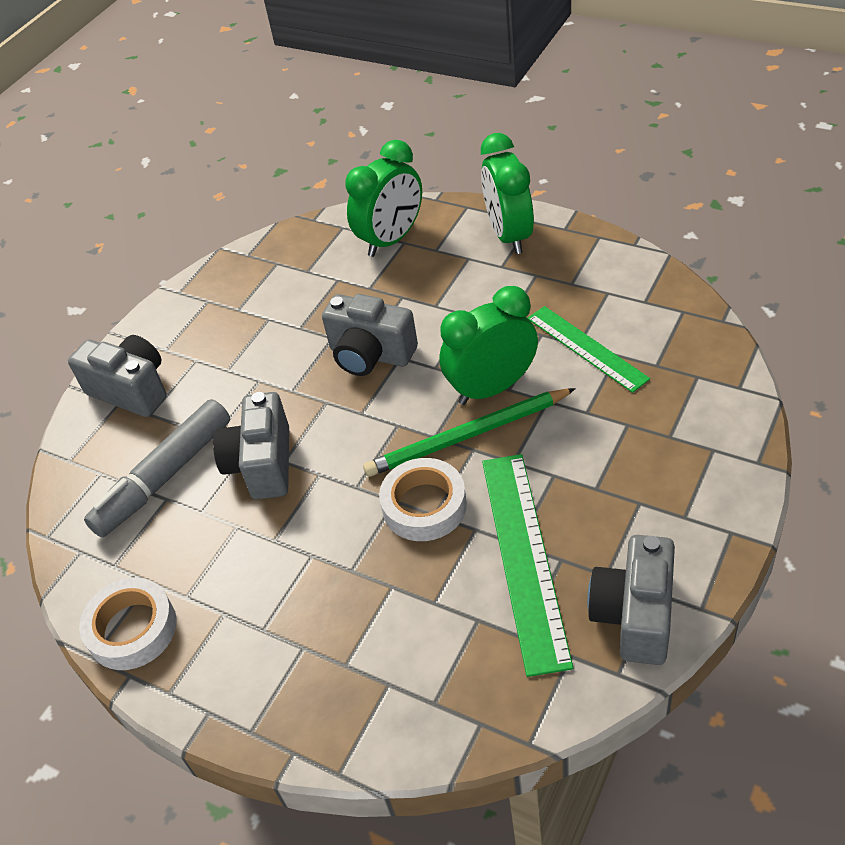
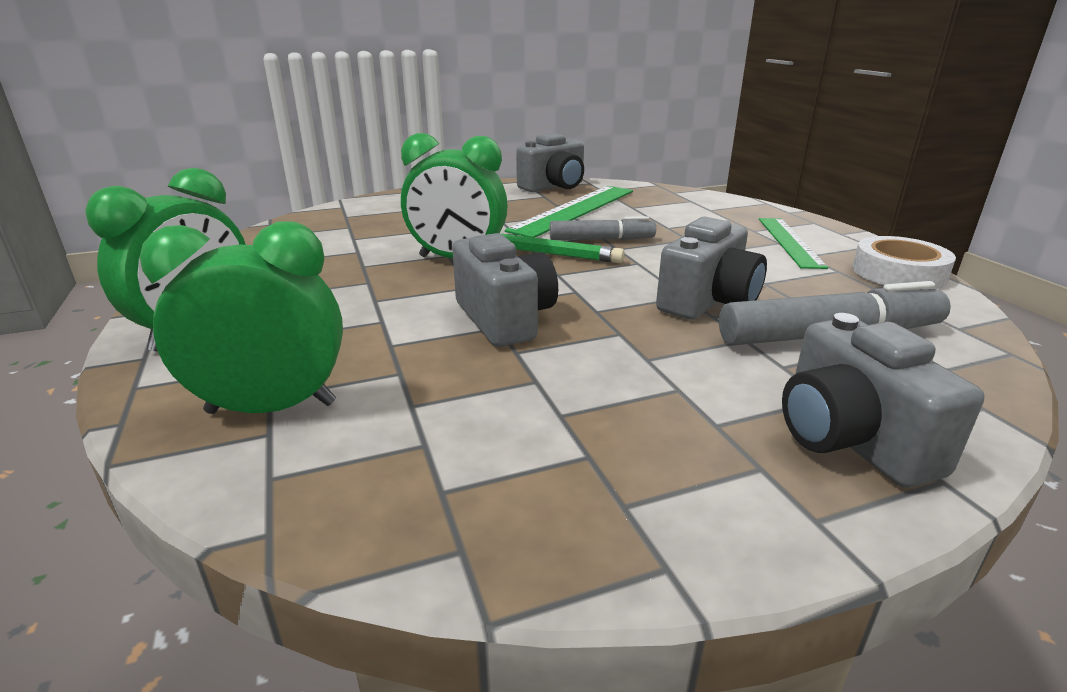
camera: 145 degrees left, 20 degrees down
(424, 506) = (601, 239): white tape -> grey marker
(586, 348) = (359, 247): green ruler -> green ruler (789, 241)

